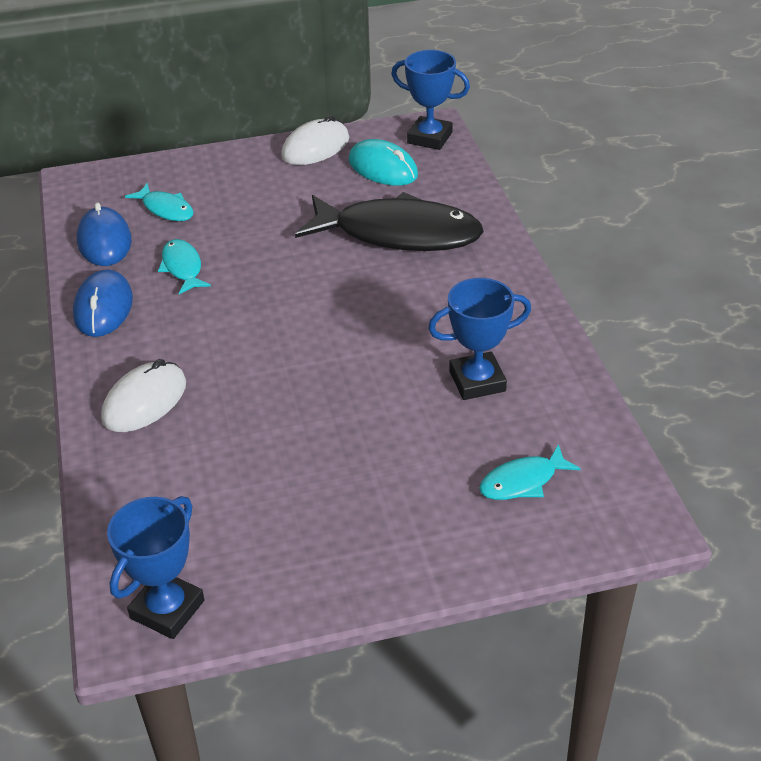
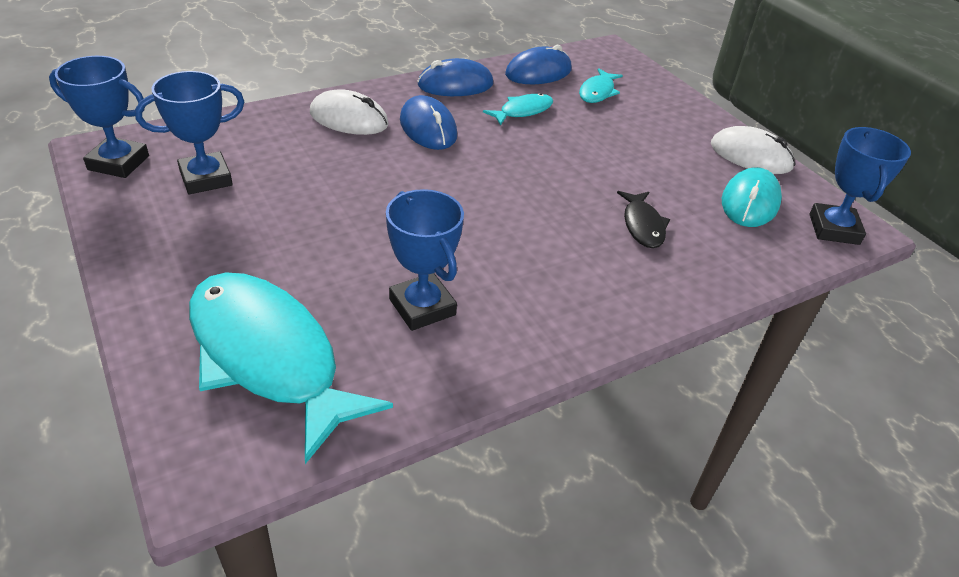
camera: 70 degrees right, 0 degrees up
(189, 341) = (428, 128): none -> blue mouse
(229, 527) = (206, 178): none -> blue trophy
(399, 234) = (642, 226): black fish -> black fish, size x0.46
(522, 481) = (269, 357): turquoise fish -> turquoise fish, size x2.19

